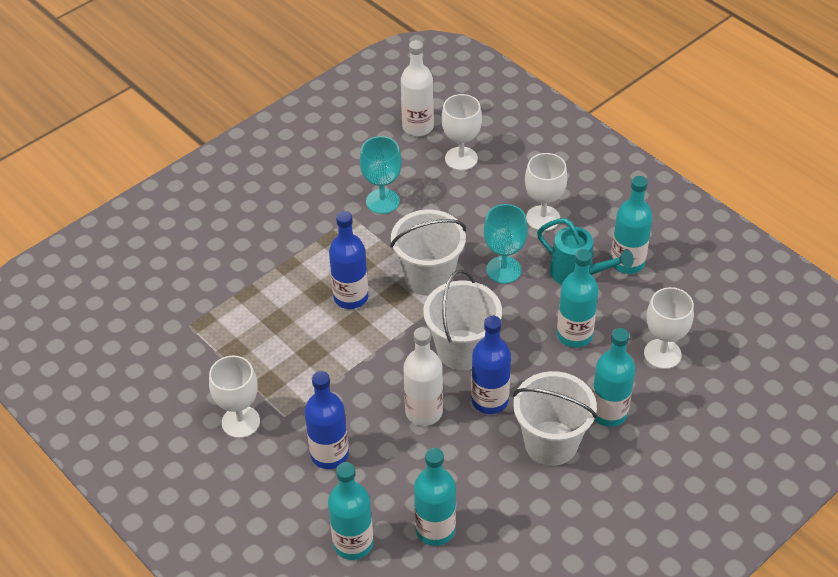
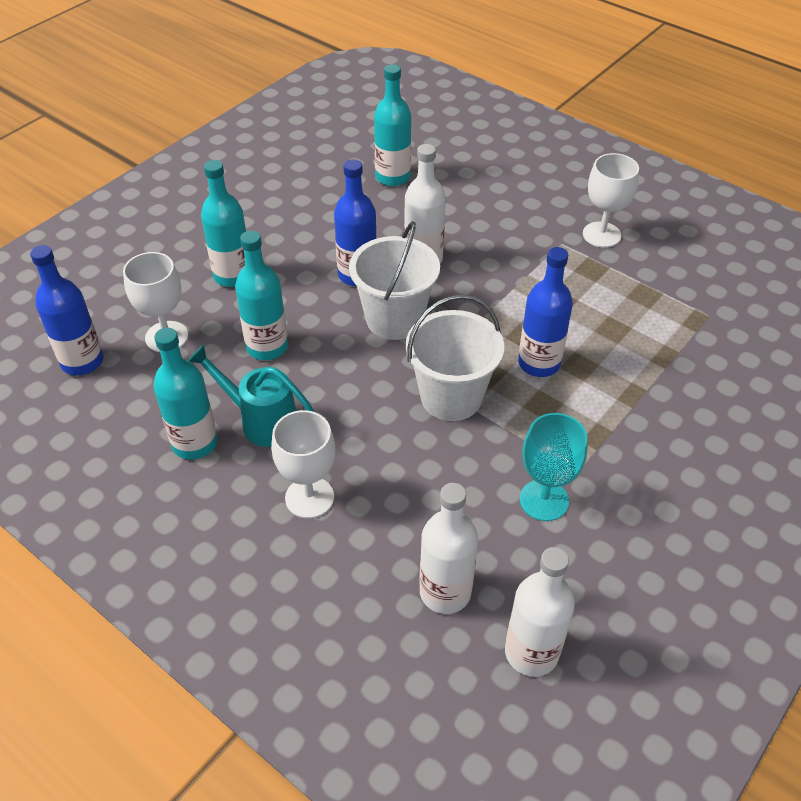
camera: 170 degrees right, 0 degrees up
(329, 454) = (504, 218): blue bottle -> blue bottle (82, 361)
(353, 543) = (461, 163): turquoise bottle -> none
(461, 158) = (445, 592): white goblet -> white bottle
(503, 270) = (357, 416): turquoise goblet -> none
(551, 443) = (292, 245): white bucket -> none

